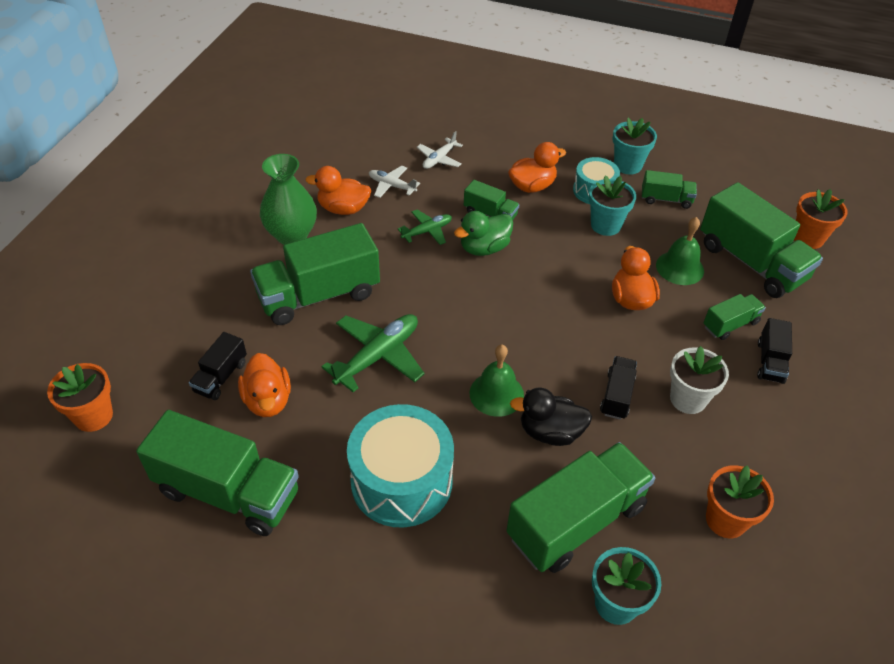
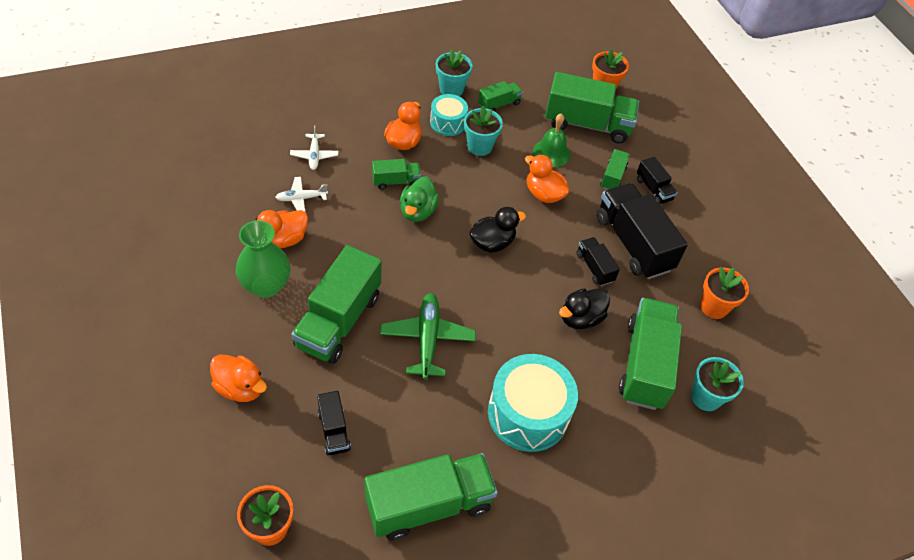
camera: 45 degrees left, 5 degrees up
(268, 401) = (386, 423): orange duck -> orange duck (240, 387)
(427, 231) = (365, 221): green plane -> none
(496, 394) = (526, 314): green bell -> none
(529, 312) = (492, 243): none -> black duck
(688, 399) = (633, 243): white flower pot -> black truck

